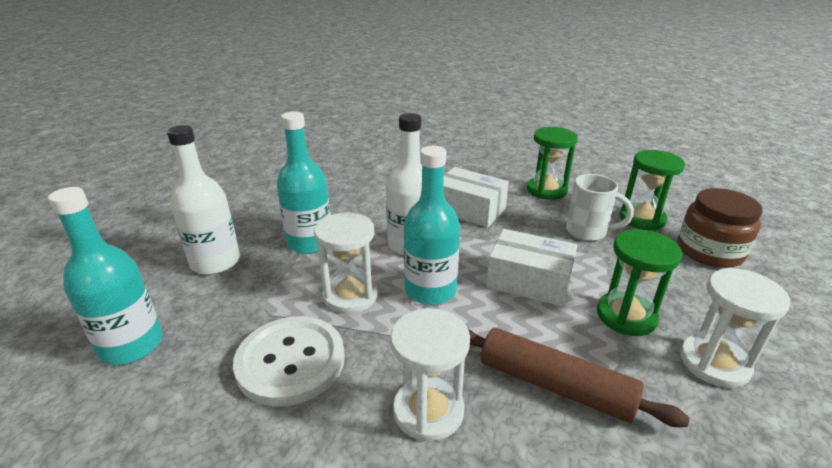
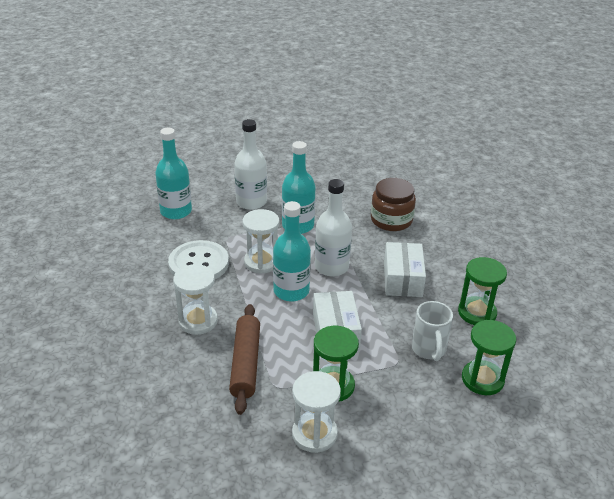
camera: 60 degrees right, 5 degrees up
(709, 251) = (464, 427): brown jar -> brown jar (391, 220)

